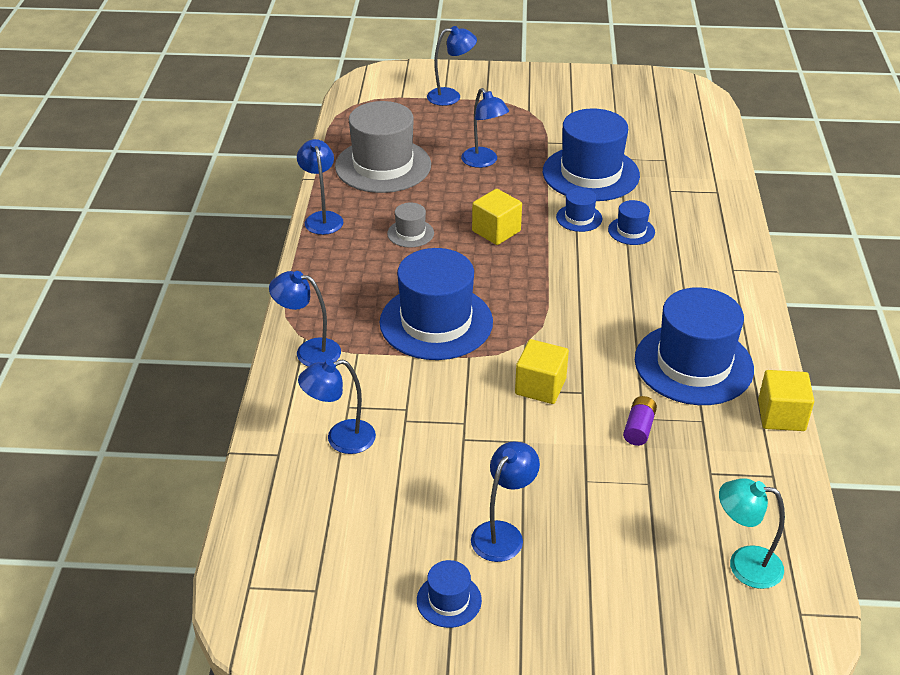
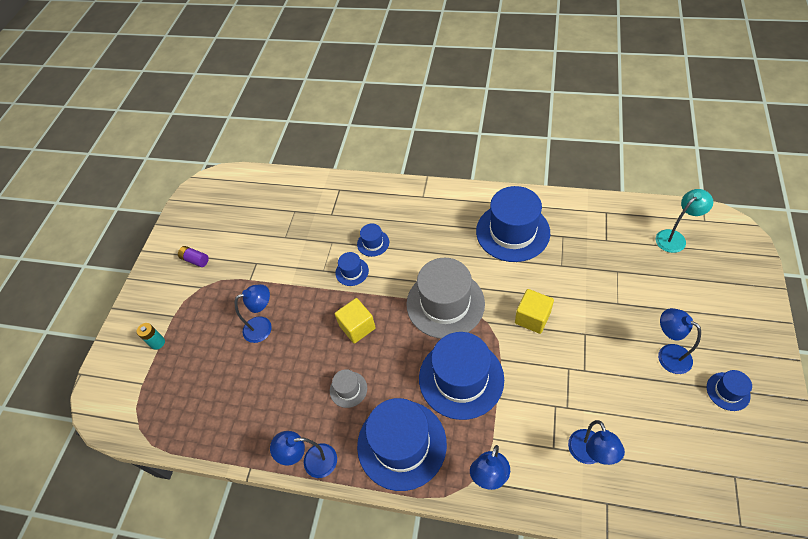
camera: 75 degrees left, 15 degrees up
(383, 166) = (247, 406): grey hat -> grey hat (445, 303)
(451, 96) = (157, 343): blue lamp -> turquoise battery
(590, 173) = (299, 257): blue hat -> blue hat (401, 444)
(639, 428) = (570, 269): purple battery -> purple battery (195, 260)
(744, 564) = (675, 237): turquoise lamp -> turquoise lamp turned 150 degrees counterclockwise
(781, 415) = (557, 199): yellow cube -> none

